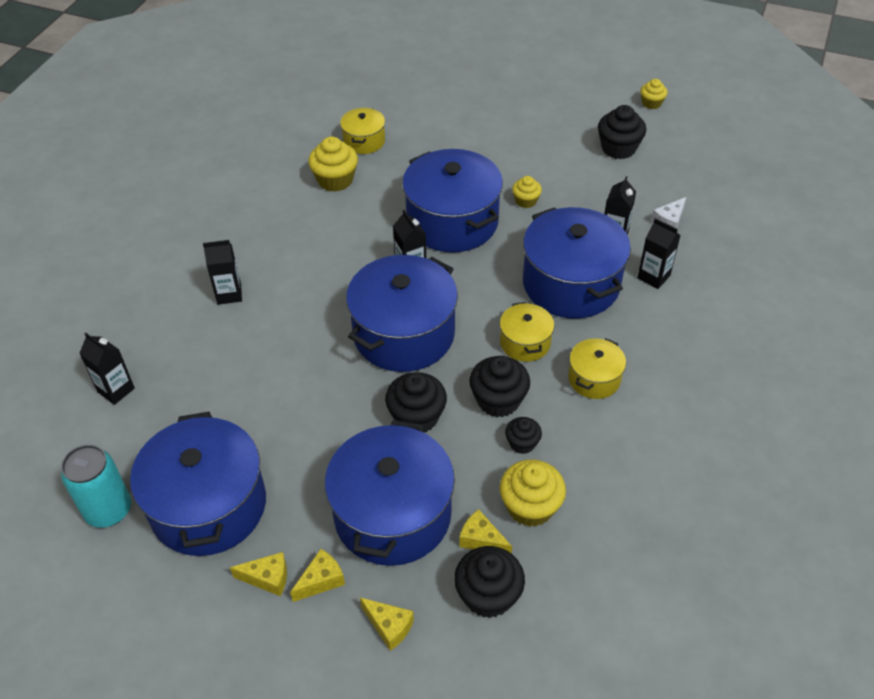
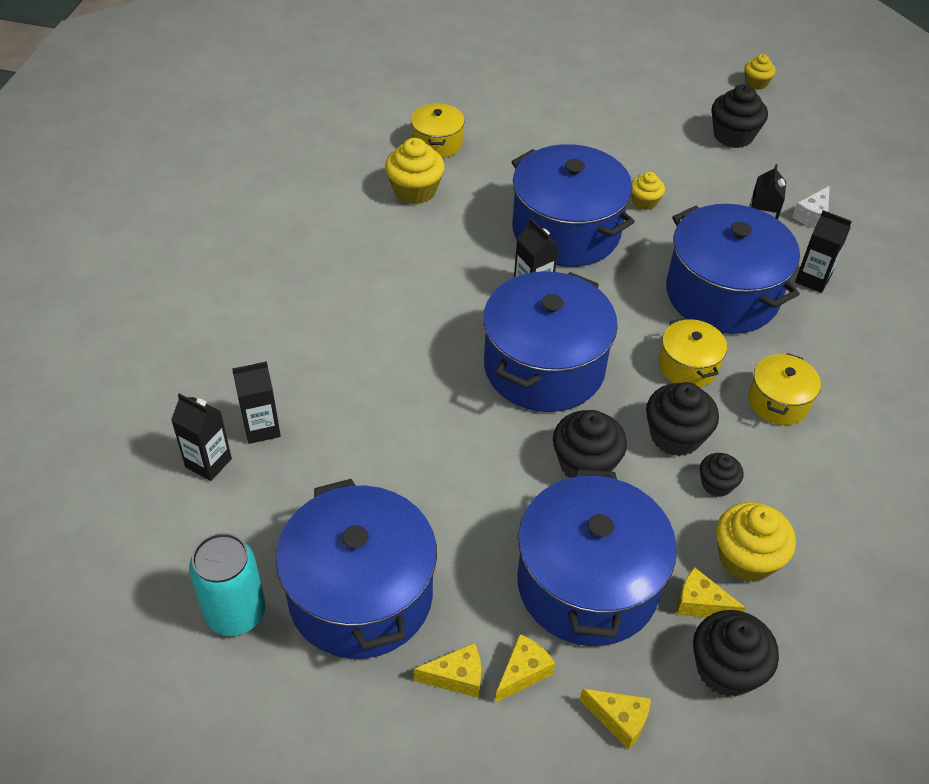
camera: 10 degrees left, 0 degrees up
(229, 294) = (320, 335): black carton -> black carton (261, 428)

